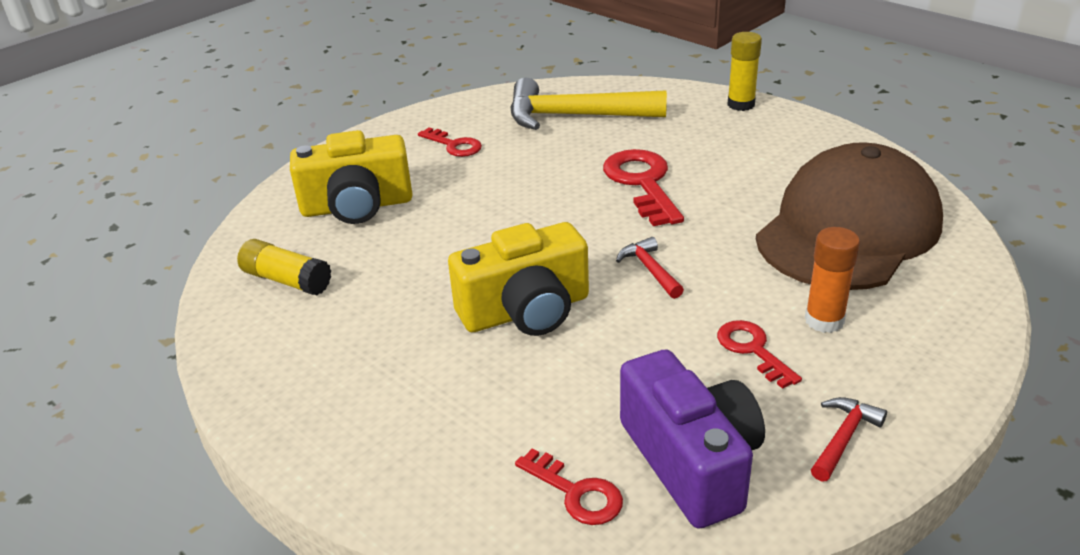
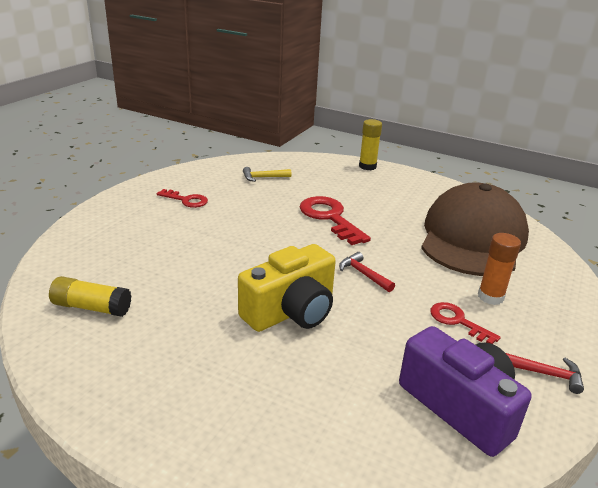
camera: 20 degrees left, 5 degrees down
(357, 206) = (129, 247): yellow camera -> none
(574, 116) = (263, 177): yellow hammer -> yellow hammer, size x0.44
(575, 492) = (392, 444): red key -> none
(843, 438) = (546, 374): red hammer -> red hammer turned 90 degrees clockwise

